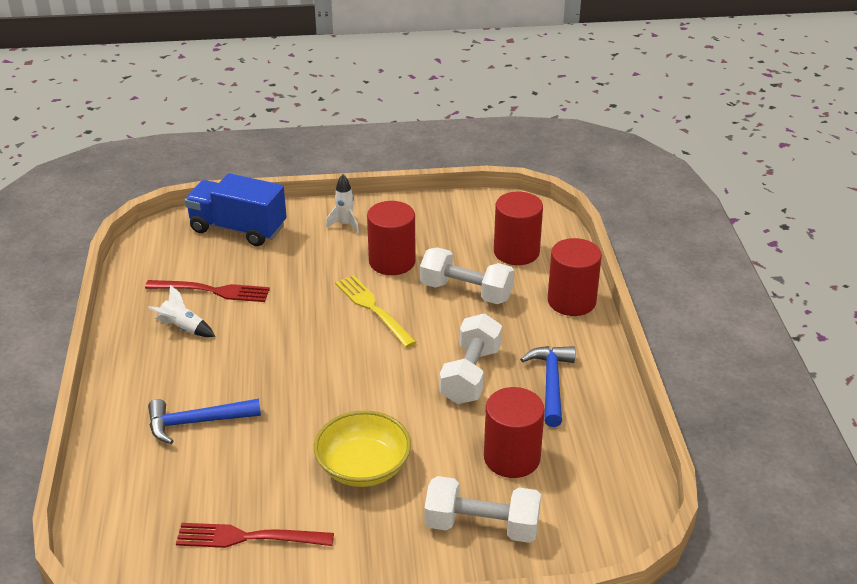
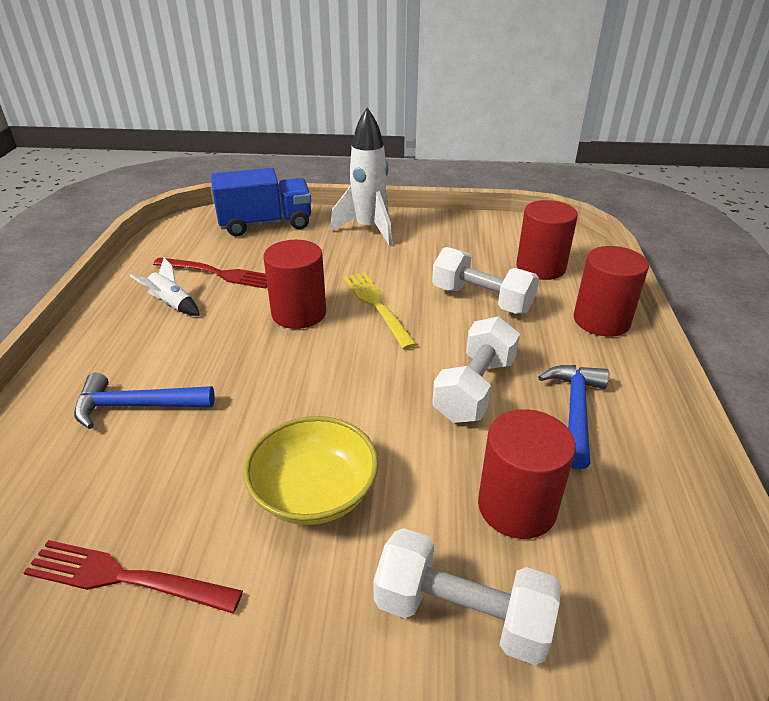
camera: 10 degrees right, 0 degrees up
(238, 229) = (265, 224): blue truck -> blue truck turned 135 degrees clockwise
(345, 224) = (369, 229): white rocket -> white rocket, size x1.99
(392, 261) = (407, 264): red cylinder -> red cylinder (299, 313)

